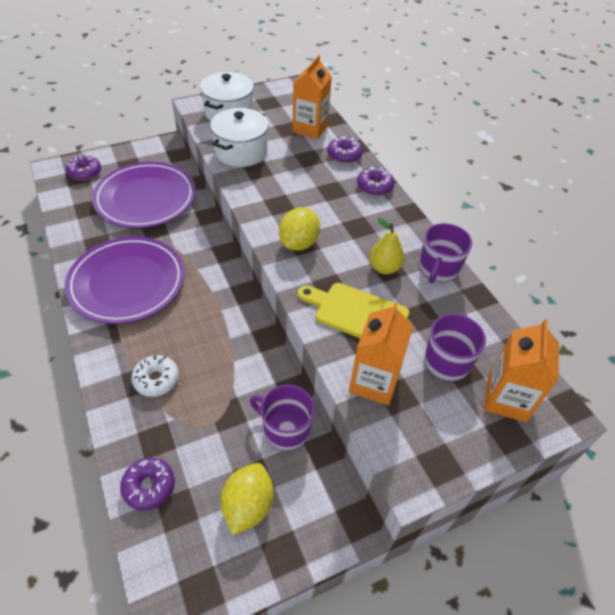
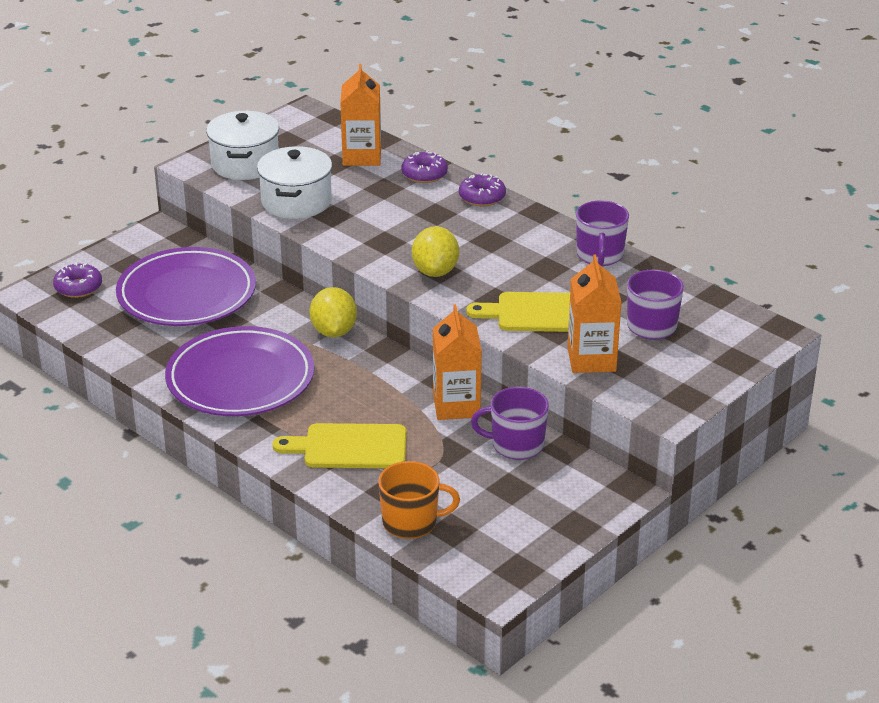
camera: 20 degrees left, 15 degrees down
(149, 486) = (411, 522): purple donut -> orange mug
(156, 379) = (349, 447): white donut -> yellow cutting board
(248, 506) = (519, 506): yellow lemon -> yellow lemon (334, 331)
(384, 268) = (542, 269): yellow pear -> none
(506, 399) = (721, 337): orange carton -> orange carton (456, 405)

